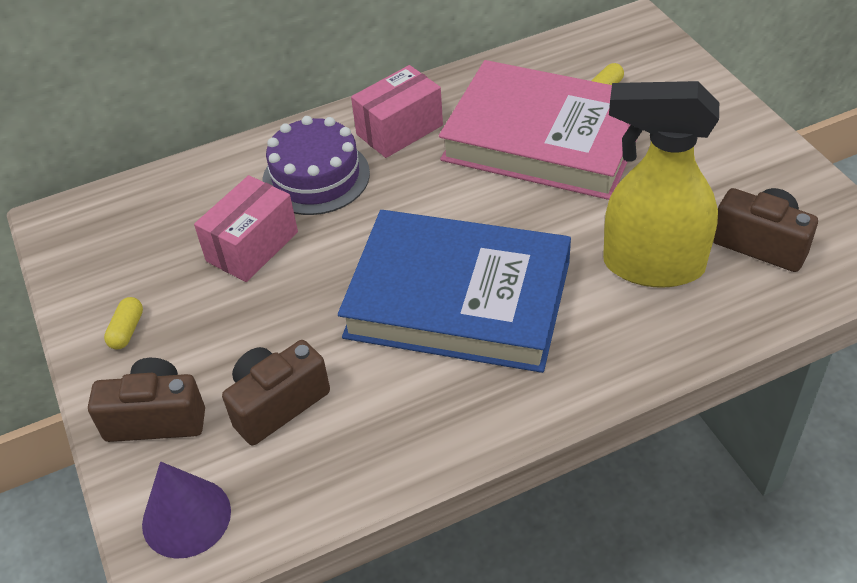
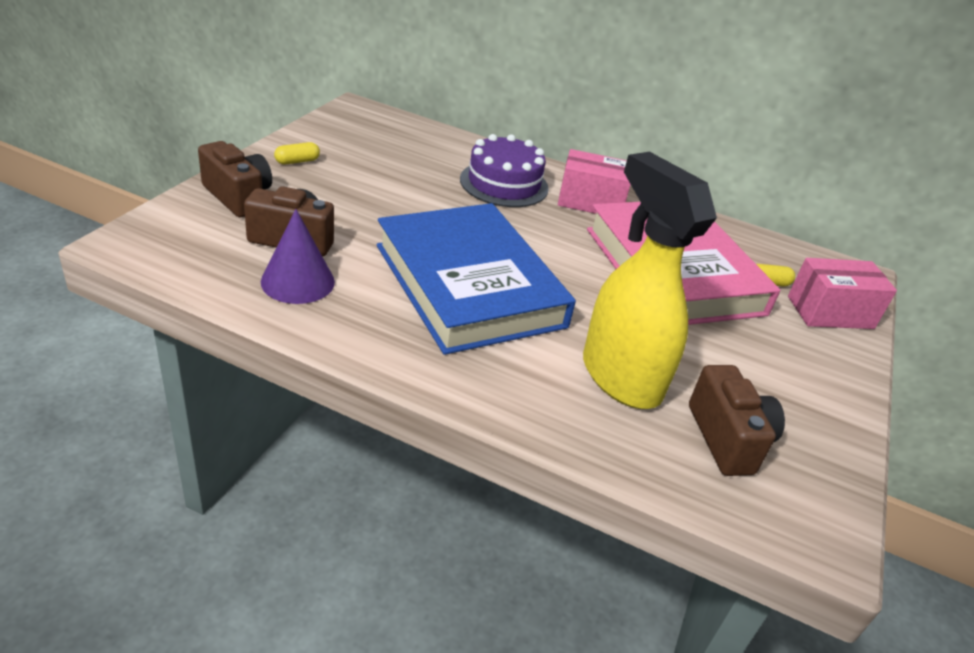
camera: 40 degrees right, 10 degrees down
(186, 517) = (168, 237): purple cone -> purple cone (298, 281)
(252, 246) = (415, 181): pink box -> pink box (830, 312)

